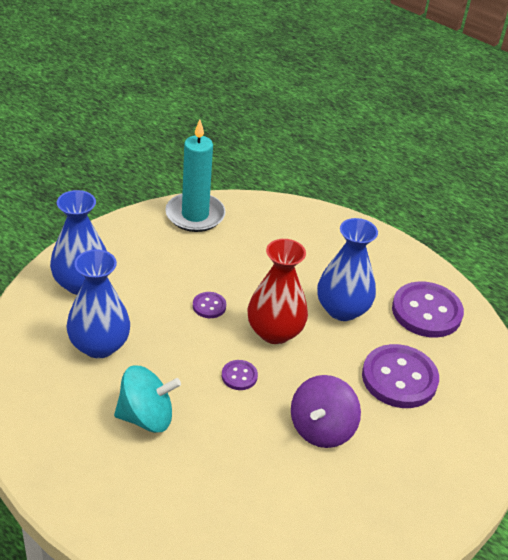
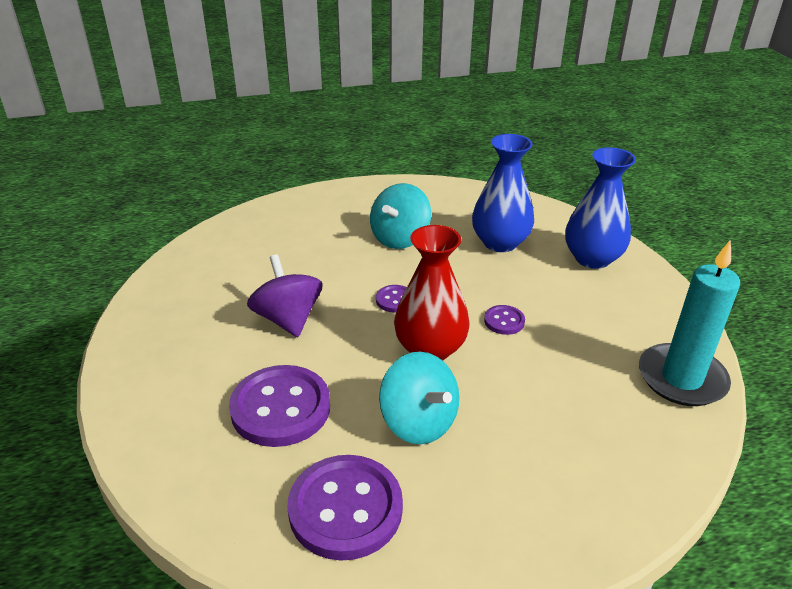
camera: 130 degrees right, 5 degrees down
(342, 309) = (418, 422): blue vase -> turquoise spinning top

